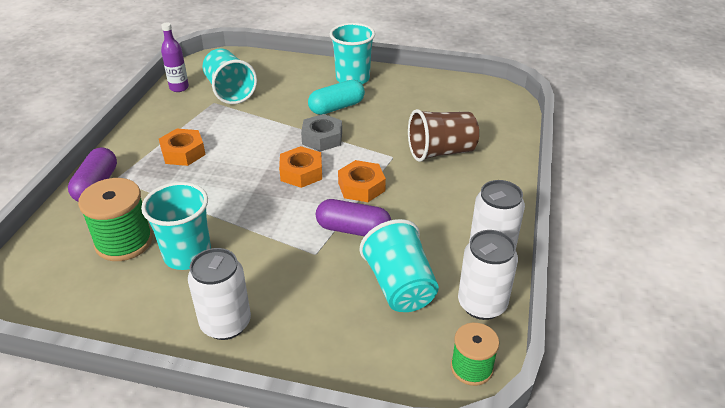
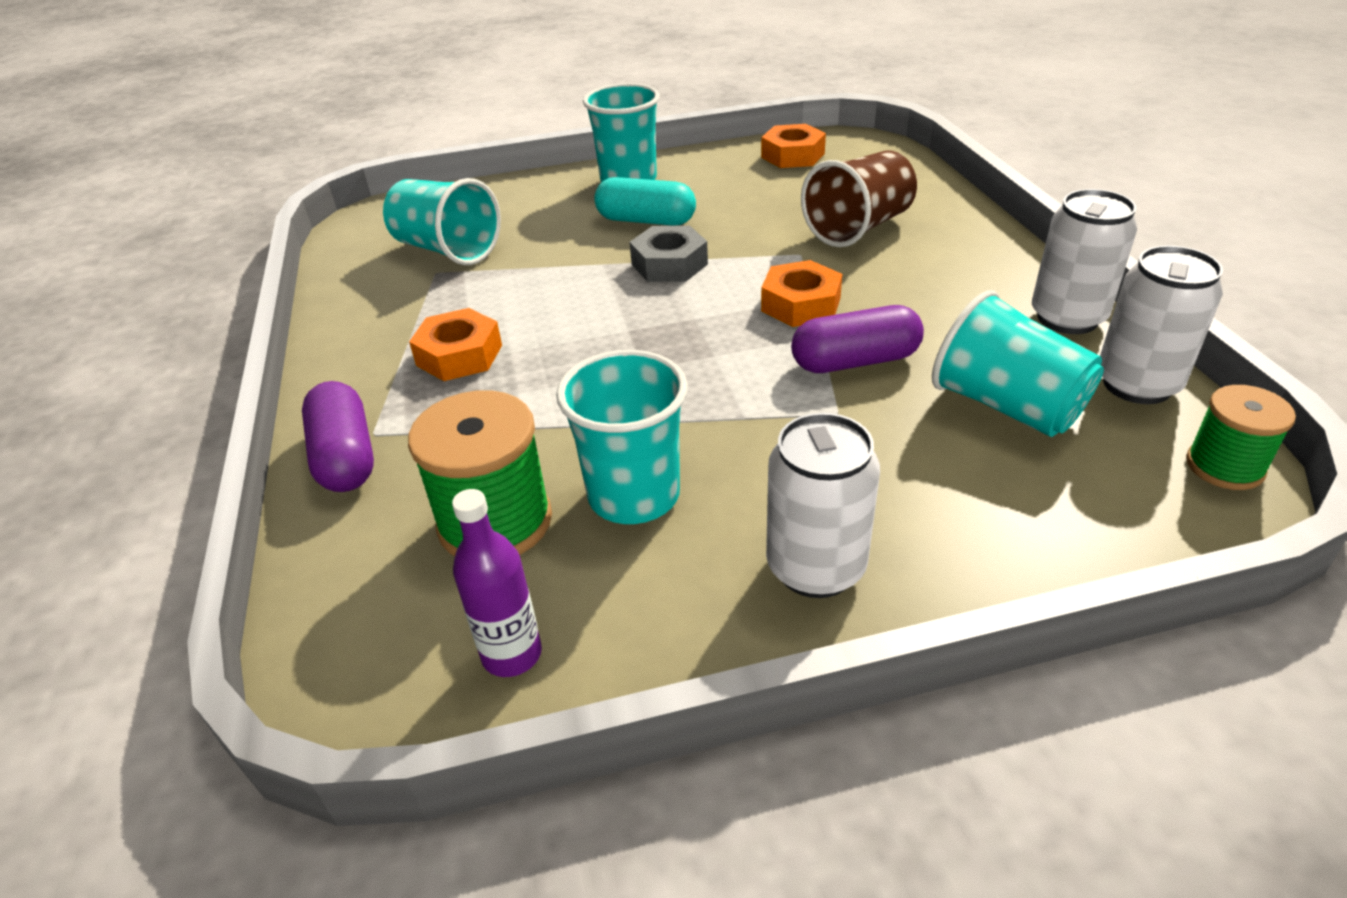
camera: 25 degrees left, 0 degrees up
(179, 88) = (350, 271): purple bottle -> purple bottle (512, 654)
(301, 172) = (689, 317): orange nut -> orange nut (792, 155)
(337, 107) = (646, 221): turquoise capsule -> turquoise capsule turned 75 degrees clockwise

